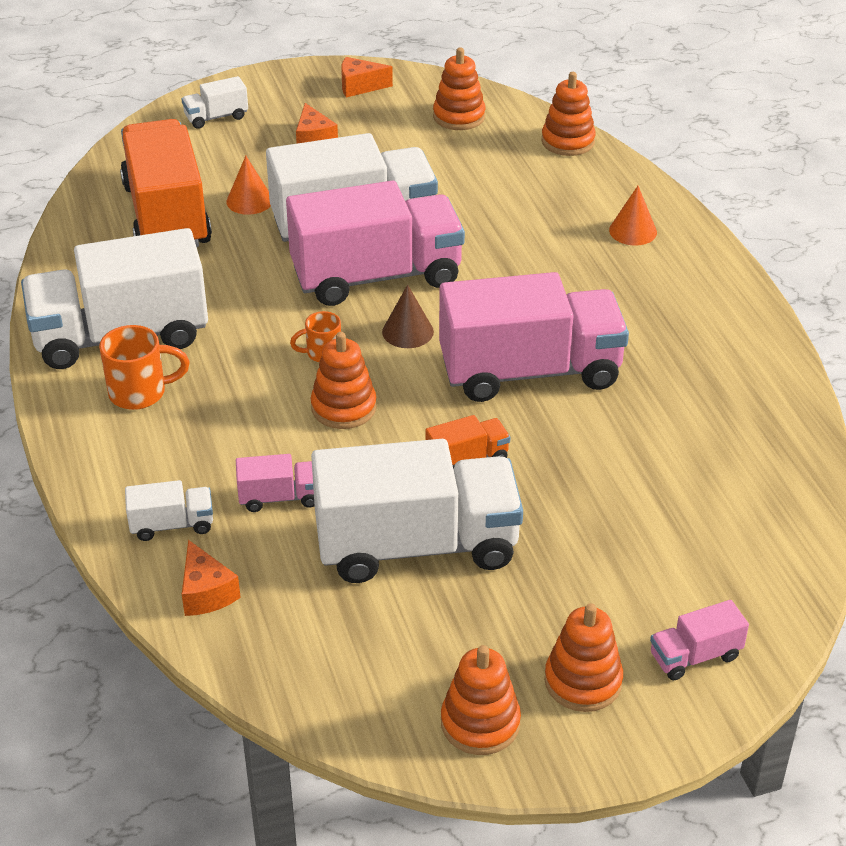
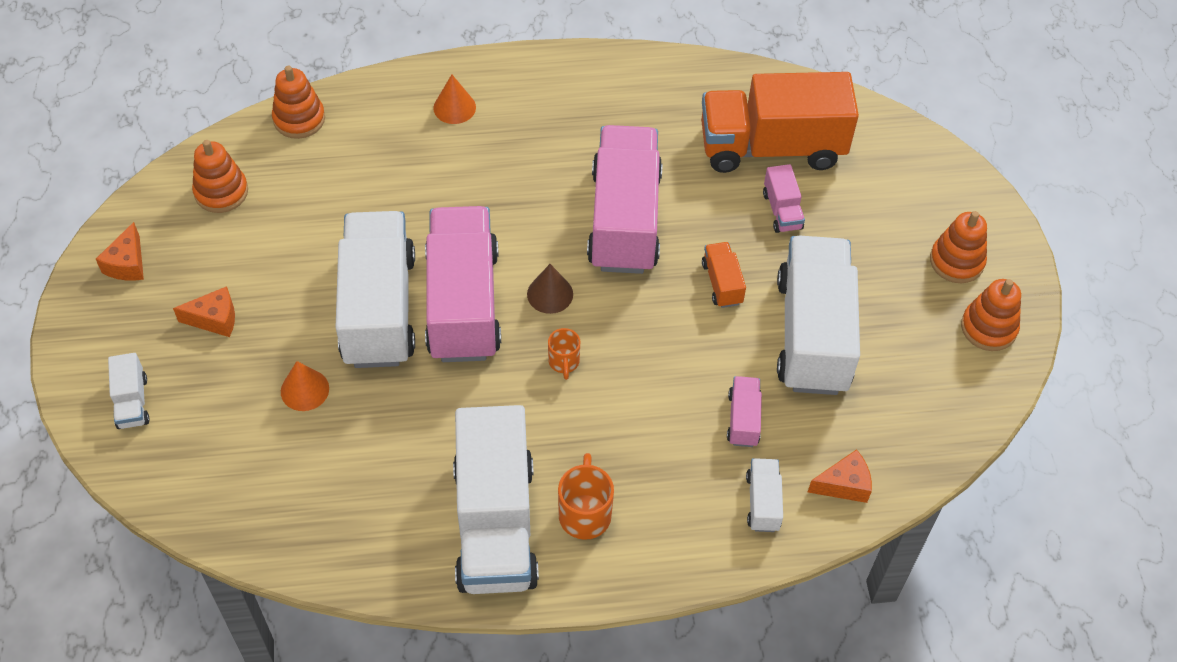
camera: 80 degrees left, 15 degrees up
(167, 216) = (305, 466): orange truck -> orange truck (771, 147)
(343, 407) = (640, 357): orange stacking toy -> none
(695, 656) = (940, 194): pink truck -> pink truck (782, 210)

